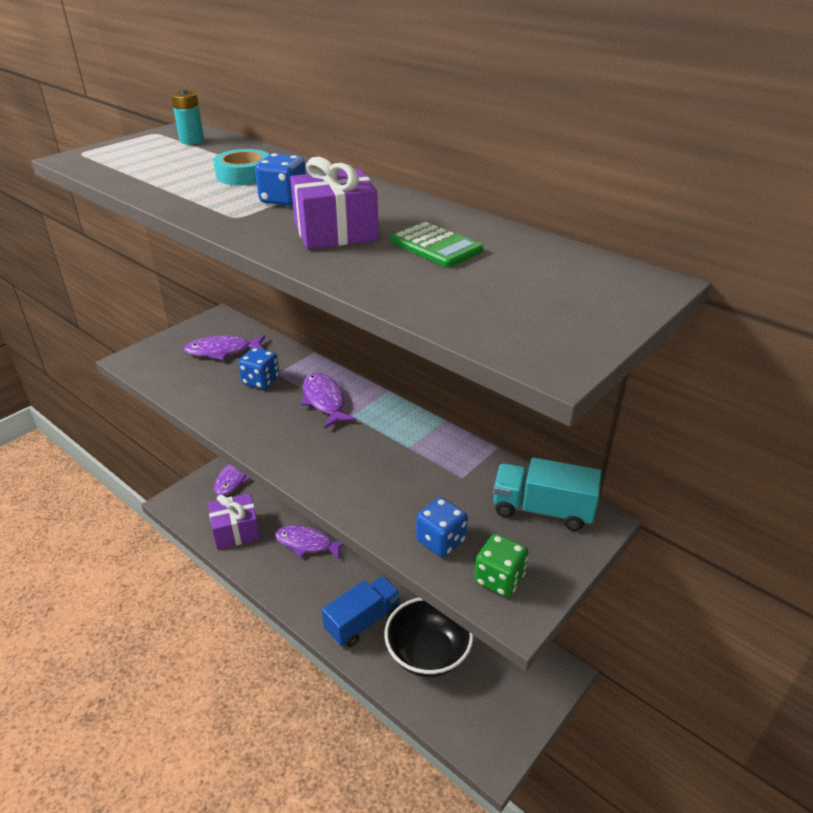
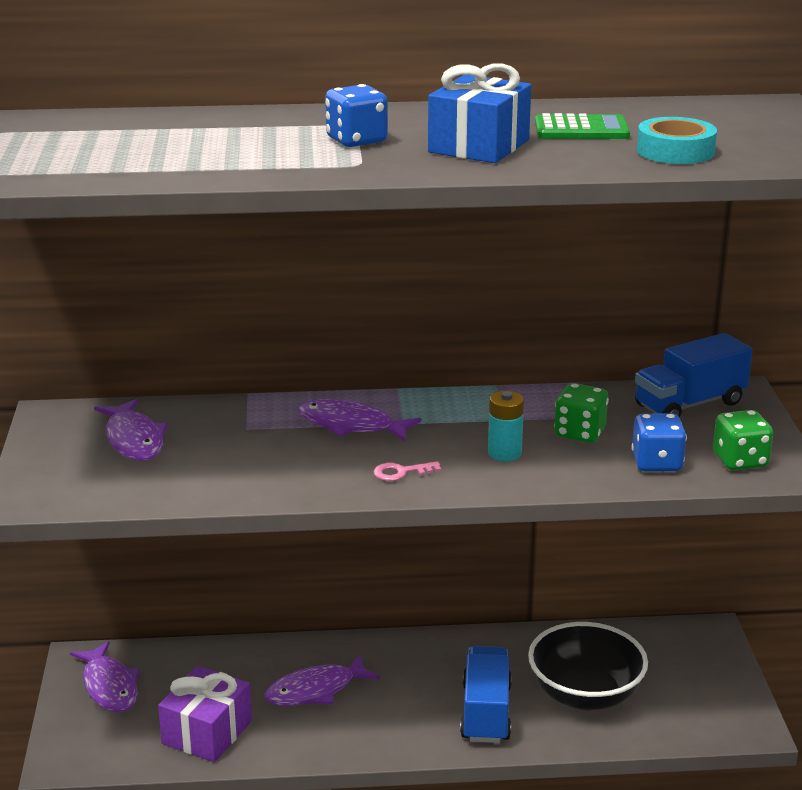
camera: 45 degrees left, 10 degrees down
(192, 141) = (74, 126): turquoise battery -> turquoise battery (504, 453)
(222, 351) = (134, 440): purple fish -> purple fish turned 60 degrees counterclockwise
(244, 175) = (248, 135): turquoise tape -> turquoise tape (675, 151)
(261, 381) = (244, 442): blue dice -> none
(294, 448) = (401, 472): none -> pink key
(335, 232) = (479, 146): purple gift -> blue gift
(433, 485) = (579, 433): none -> green dice
(542, 510) = (690, 404): turquoise truck -> blue truck

